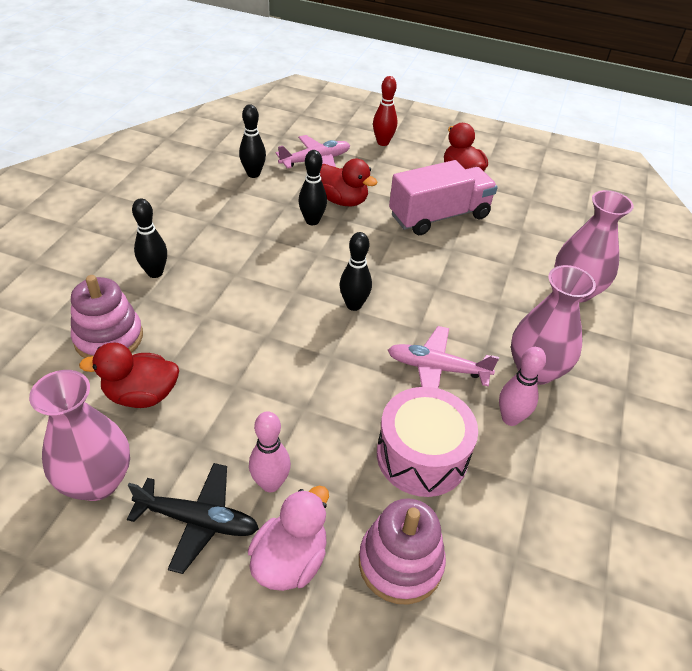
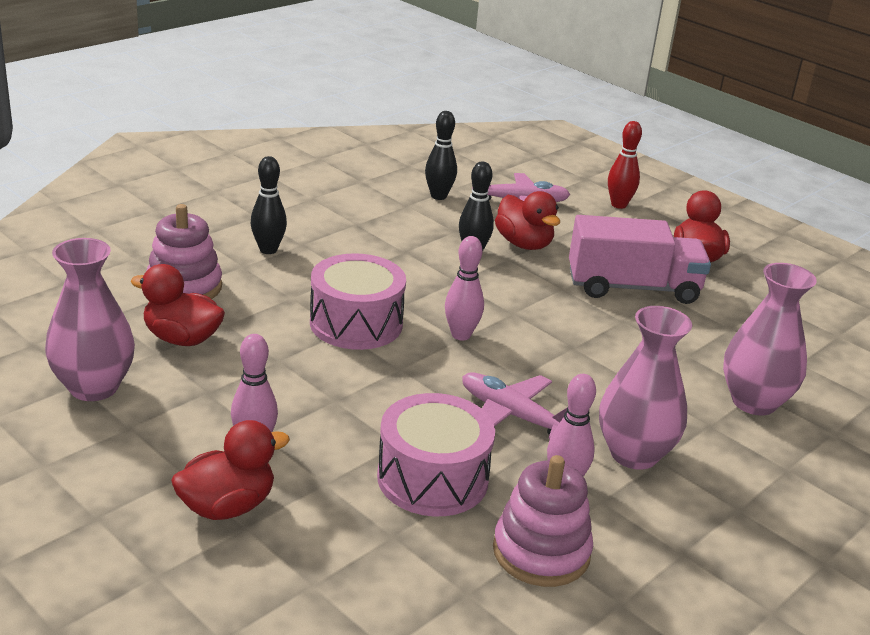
camera: 25 degrees right, 15 degrees down
(198, 520) = (163, 446): black plane -> none
(271, 323) = (356, 323): none -> pink drum
(290, 560) = (227, 506): pink duck -> red duck
(354, 305) = (461, 335): black bowling pin -> pink bowling pin
(400, 562) = (337, 550): pink stacking toy -> pink stacking toy (541, 552)

